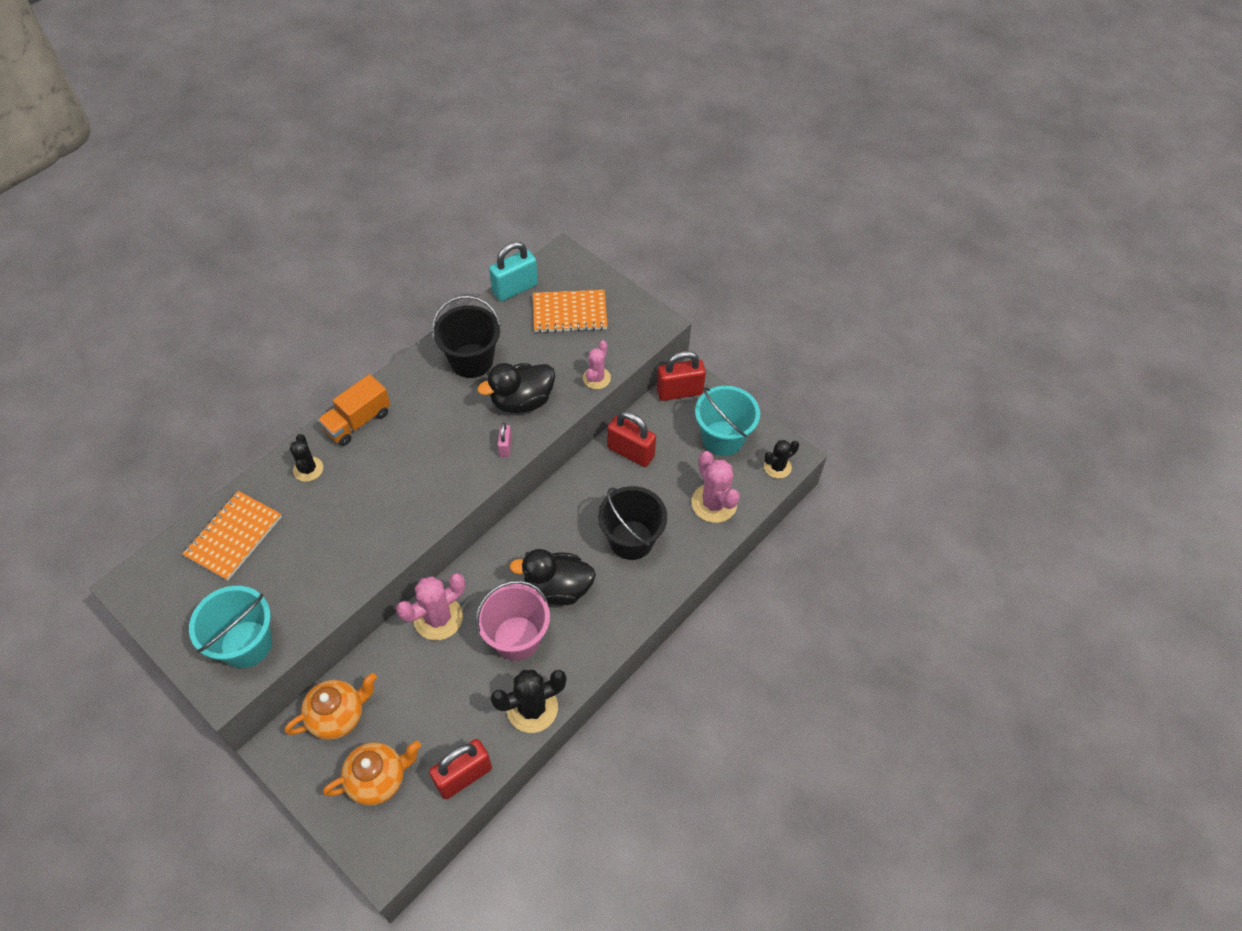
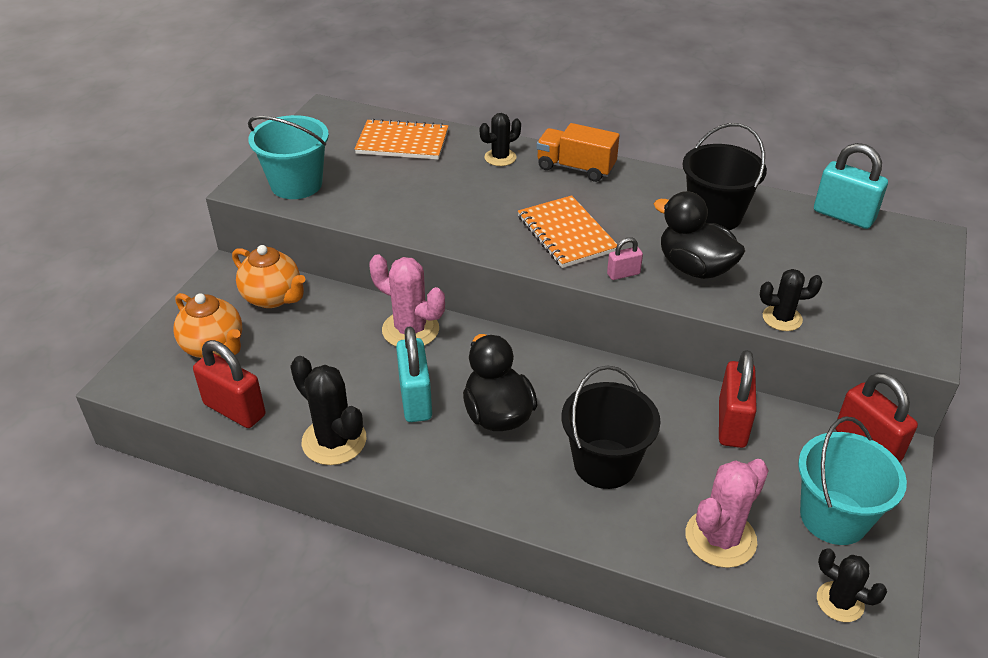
camera: 70 degrees right, 15 degrees down
(516, 638) = (415, 399): pink bucket -> turquoise padlock
(569, 313) = (855, 267): orange notebook -> orange notebook (566, 234)
(596, 378) = (782, 318): pink cactus -> black cactus

